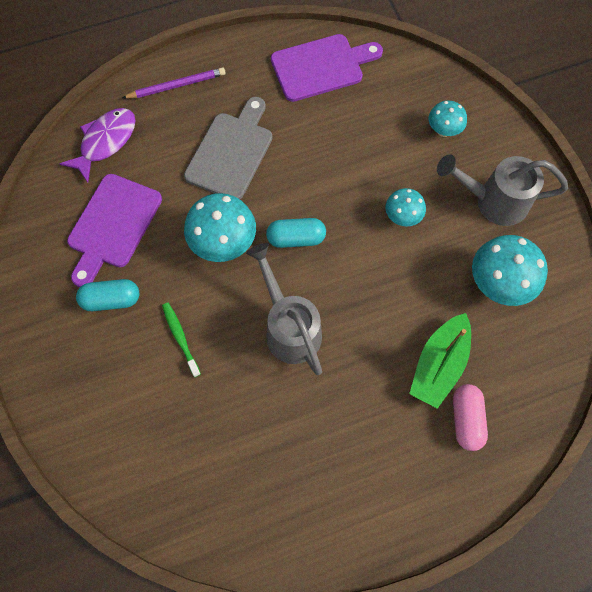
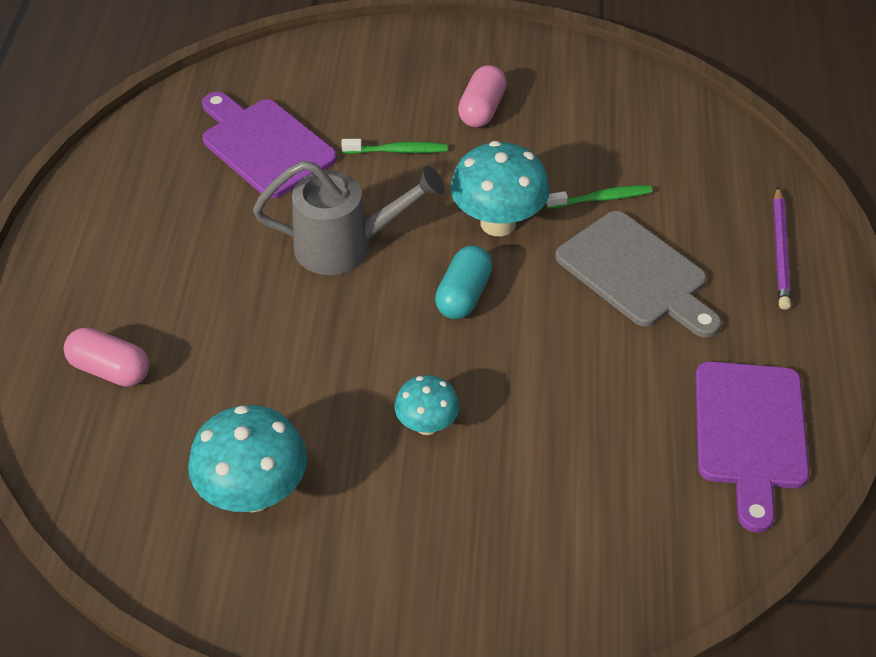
camera: 115 degrees right, 20 degrees down
(105, 142) = (712, 158): purple fish -> none
(111, 299) = (482, 109): turquoise capsule -> pink capsule
(113, 225) = (581, 134): purple cutting board -> purple cutting board (264, 145)
(173, 192) = (601, 199): none -> green toothbrush
(438, 365) = (195, 372): green boat -> none
(443, 130) = (550, 548): turquoise mushroom -> none
(493, 201) = (385, 556): grey watering can -> none

